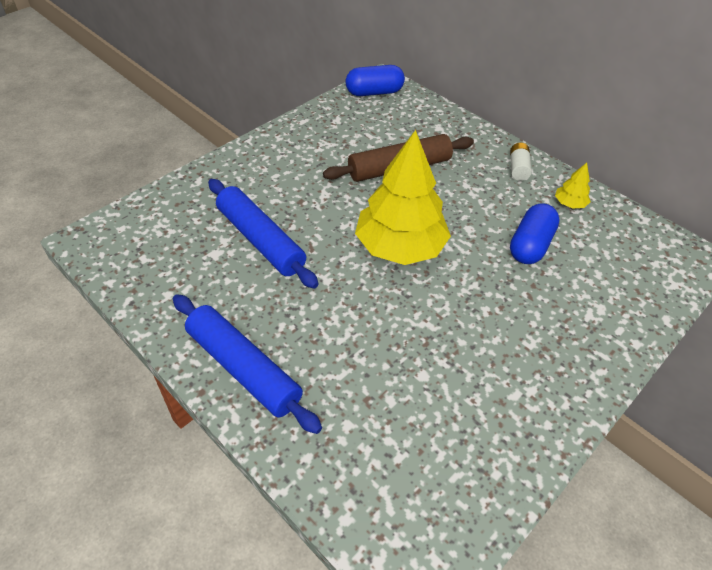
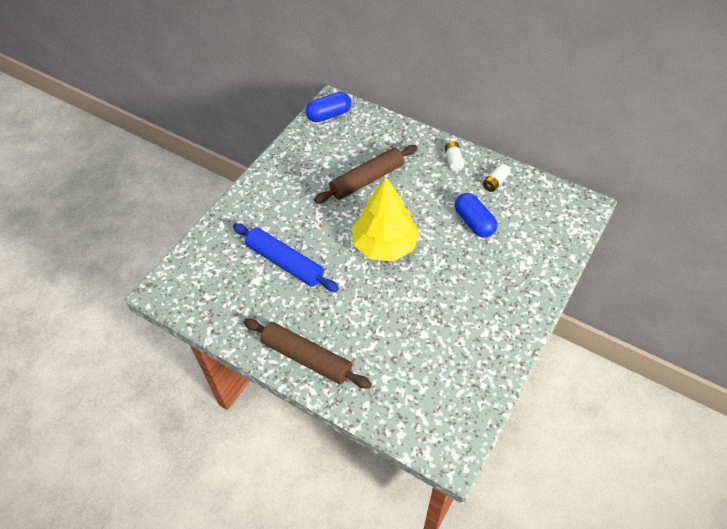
camera: 10 degrees left, 5 degrees up
(243, 368) = (306, 358): blue rolling pin -> brown rolling pin
(530, 245) = (474, 222): blue capsule -> blue capsule turned 45 degrees counterclockwise
(569, 204) = (495, 182): yellow tree -> white battery

